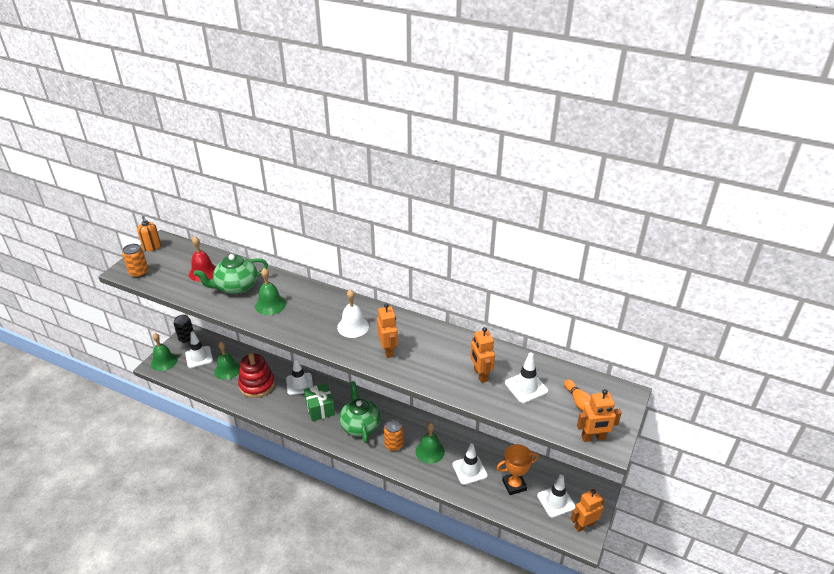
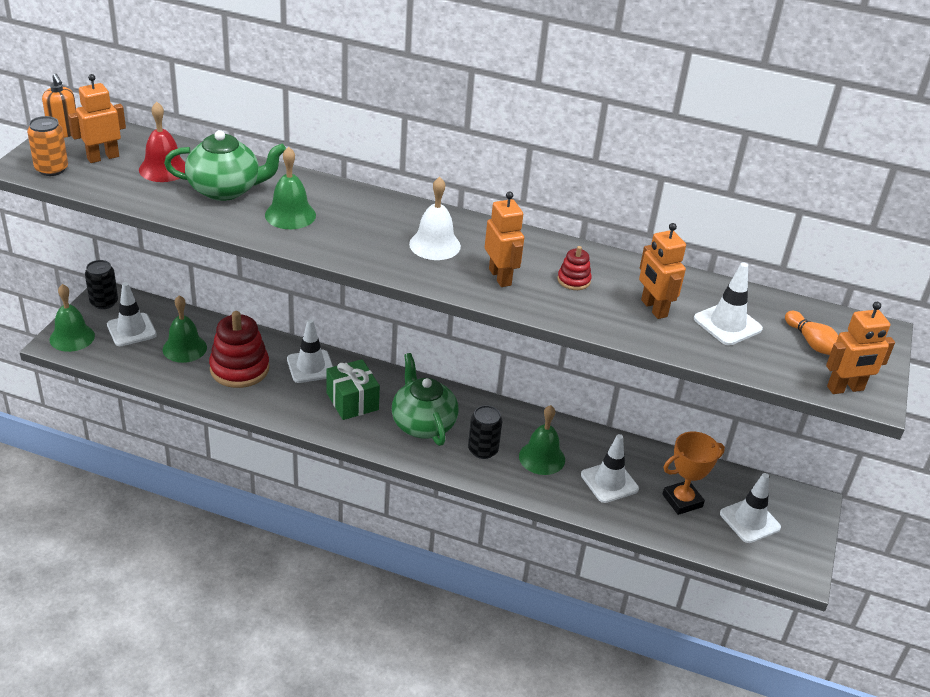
camera: 10 degrees left, 0 degrees up
(236, 287) = (225, 190): green teapot -> green teapot turned 150 degrees counterclockwise
(394, 445) = (483, 450): orange can -> black can
(434, 353) = (573, 280): none -> red stacking toy
(584, 525) = (798, 551): orange robot -> orange robot (103, 157)

